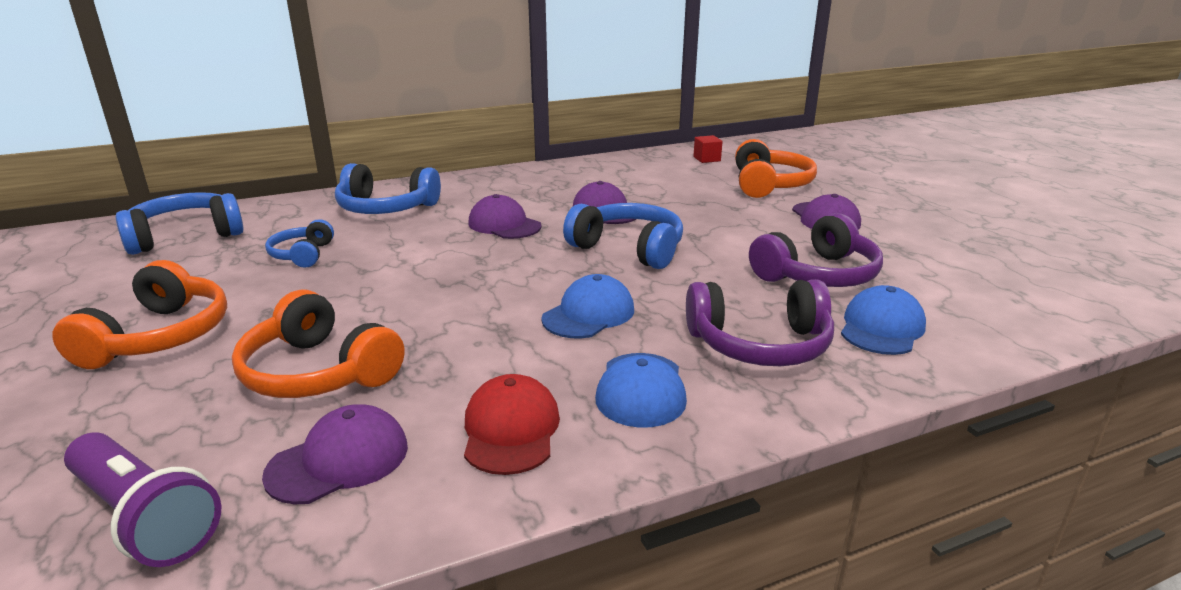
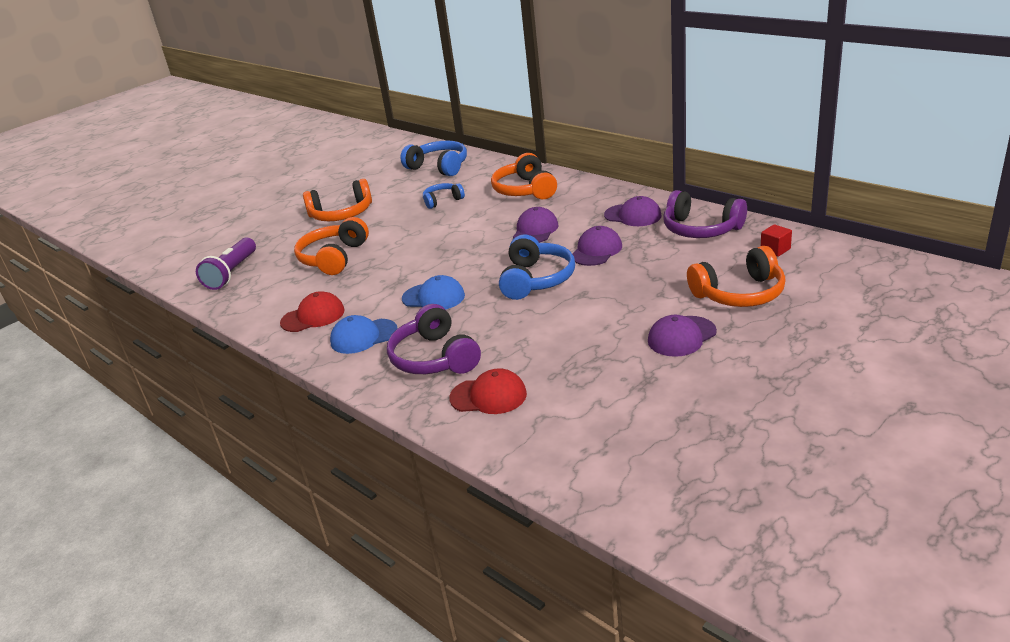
camera: 70 degrees right, 5 degrees up
(339, 460) = (276, 290): purple cap -> purple cap (633, 215)
(386, 208) = (525, 190): blue headphones -> orange headphones
(817, 275) = (556, 356): purple headphones -> purple headphones (701, 229)
(881, 328) = (488, 396): blue cap -> red cap

